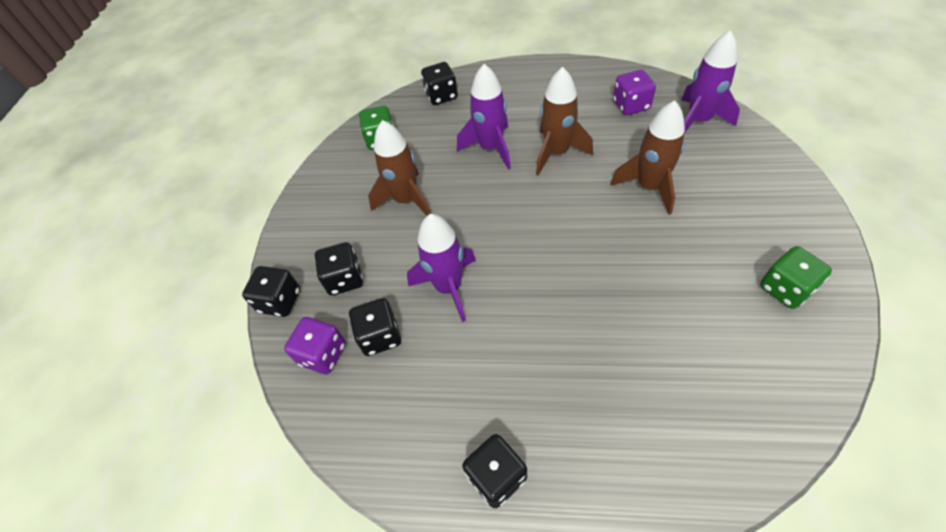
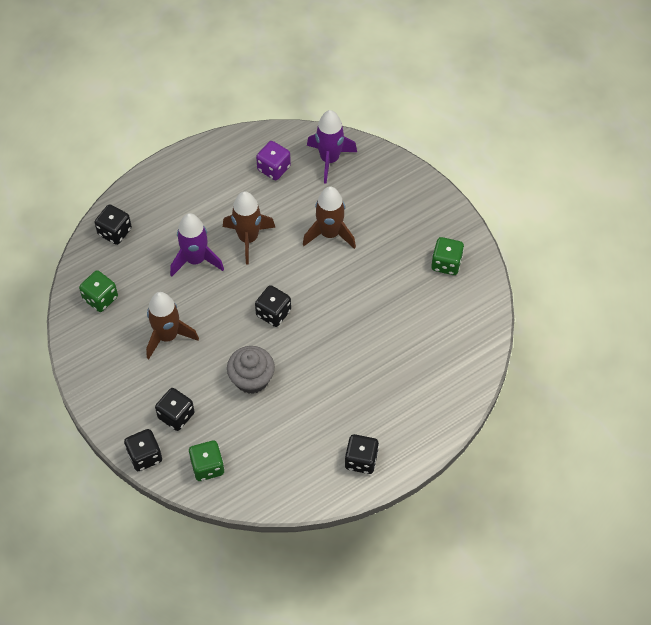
camera: 45 degrees left, 5 degrees up
(323, 354) = (207, 467): purple dice -> green dice
(380, 336) = (234, 434): black dice -> black dice (273, 313)
(449, 287) = (251, 379): purple rocket -> grey cupcake

